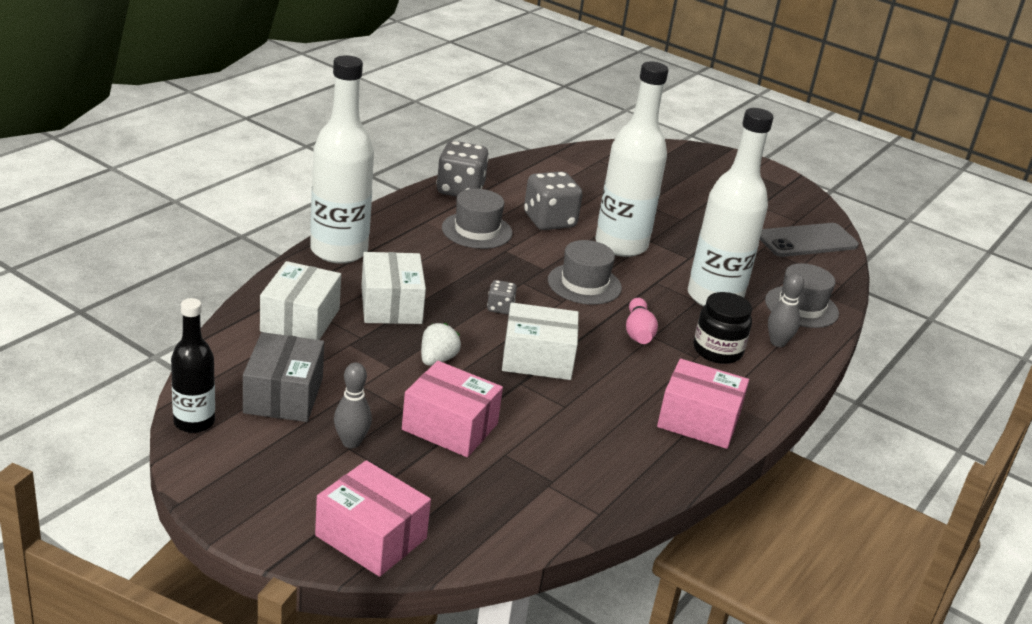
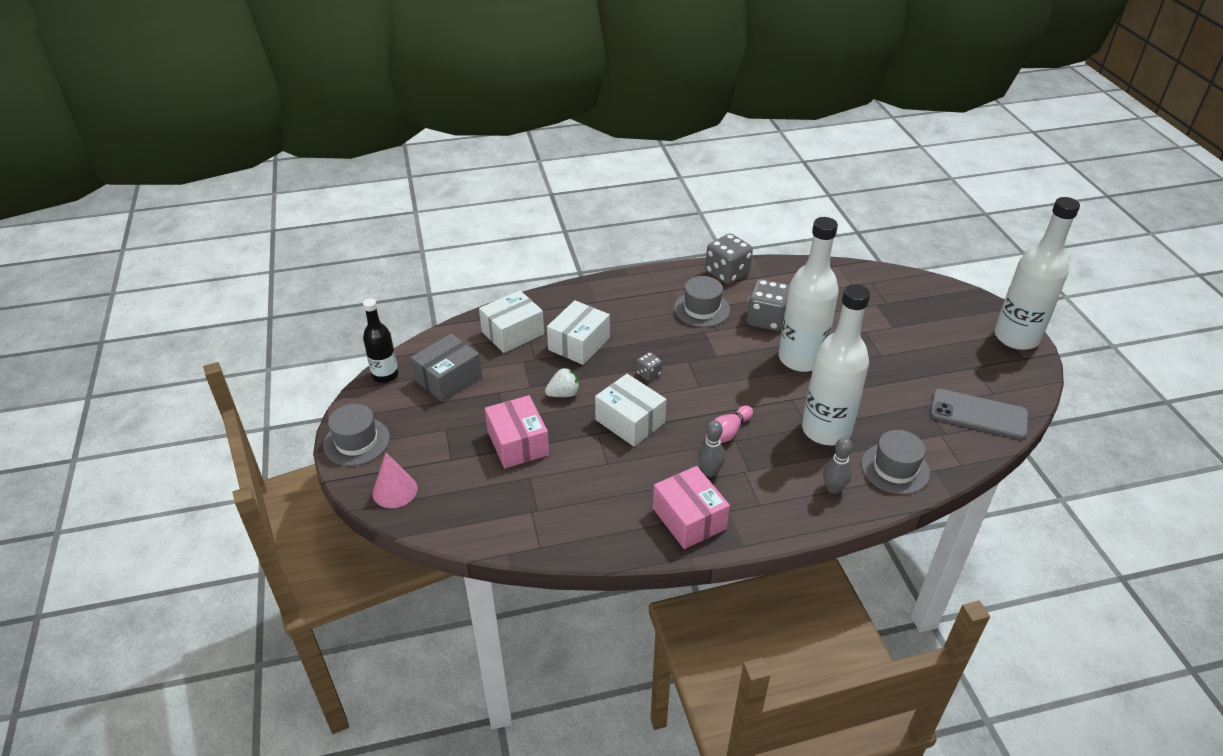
camera: 45 degrees right, 10 degrees up
(339, 251) = (590, 292): white bottle -> white bottle (1016, 337)
(351, 442) = (451, 426): grey bowling pin -> grey bowling pin (709, 471)
(371, 537) = (395, 490): pink box -> pink cone
(584, 284) = (732, 379): grey hat -> grey hat (356, 441)
(717, 351) = (773, 473): black jar -> none

